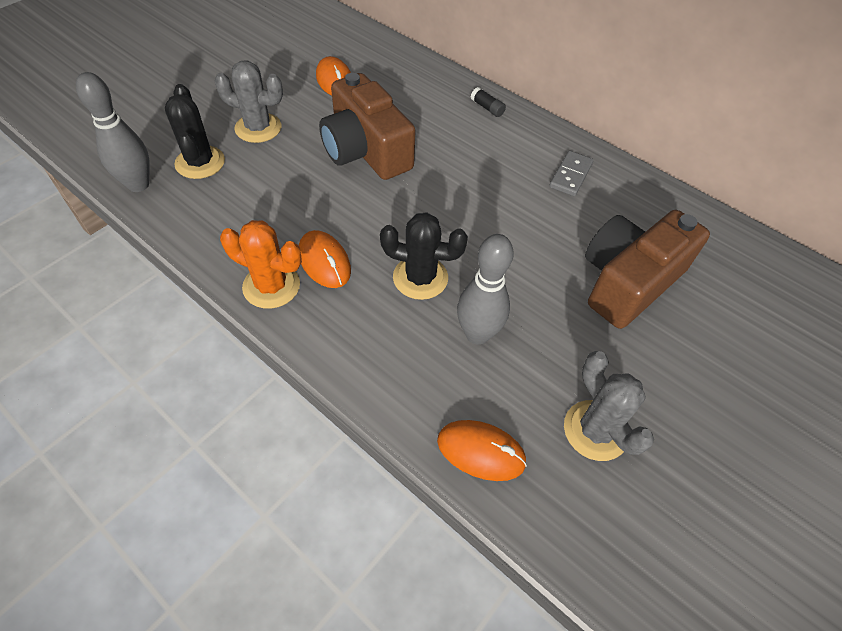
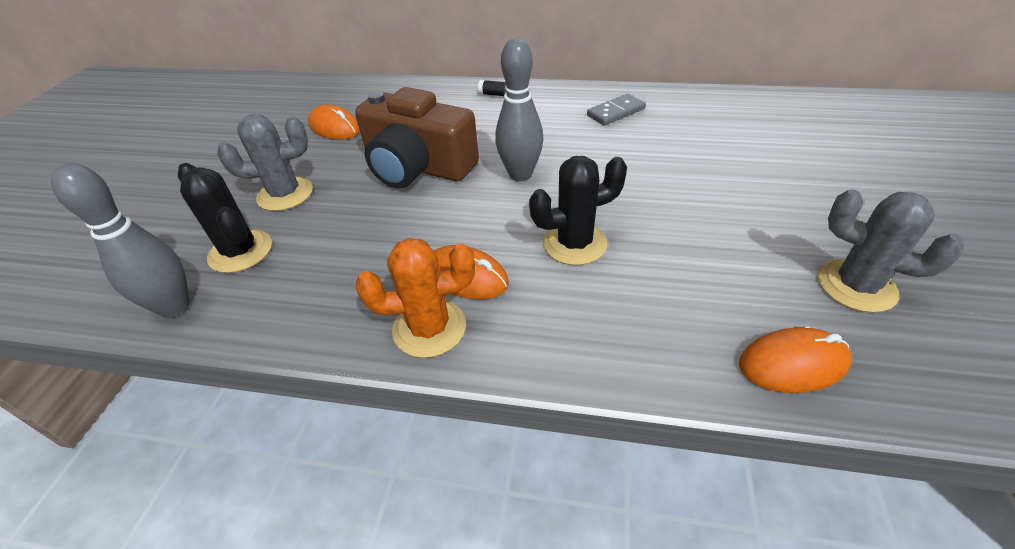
camera: 25 degrees left, 10 degrees down
(477, 334) = (675, 263): grey bowling pin -> grey bowling pin (520, 175)
(571, 175) = (616, 112): grey domino -> grey domino turned 60 degrees clockwise
(628, 281) = (743, 163): brown camera -> none

